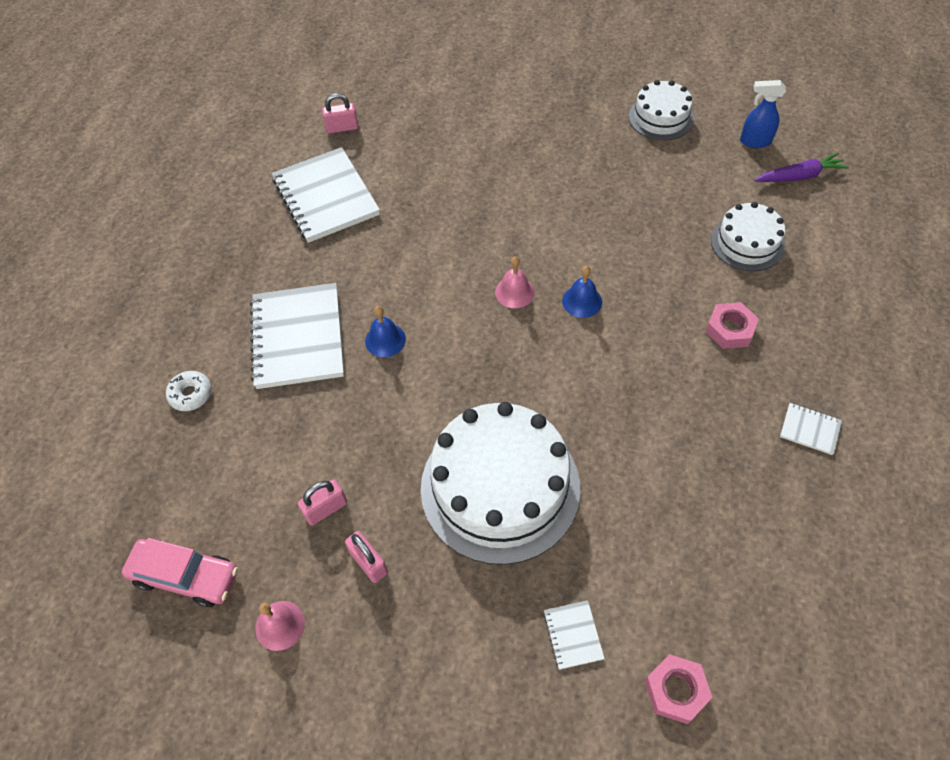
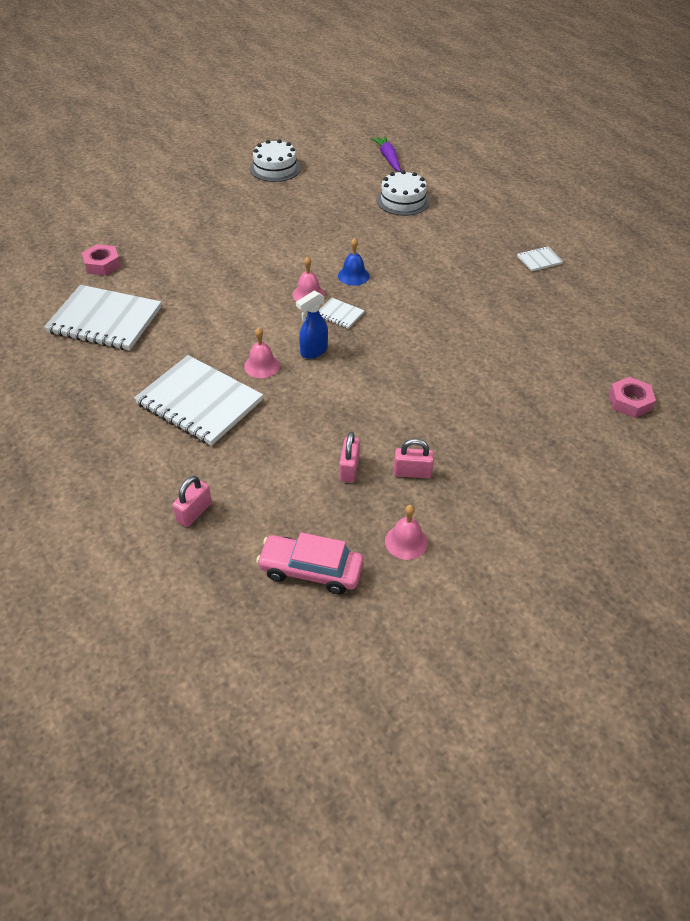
camera: 50 degrees left, 10 degrees down
(186, 576) = (311, 570): pink car -> pink car turned 135 degrees counterclockwise
(191, 394) = (165, 482): white donut -> none
(342, 128) = (59, 278): pink padlock -> pink padlock (194, 512)
(385, 340) = (262, 366): blue bell -> pink bell
(500, 487) = (432, 385): white cake -> none
(573, 635) = (557, 418): white notebook -> white notebook (339, 314)
(730, 329) = (447, 242): pink nut -> pink nut (102, 264)
(754, 141) = (343, 154): blue spray bottle -> blue spray bottle (313, 351)
(799, 176) = (388, 158): purple carrot -> purple carrot turned 45 degrees counterclockwise

